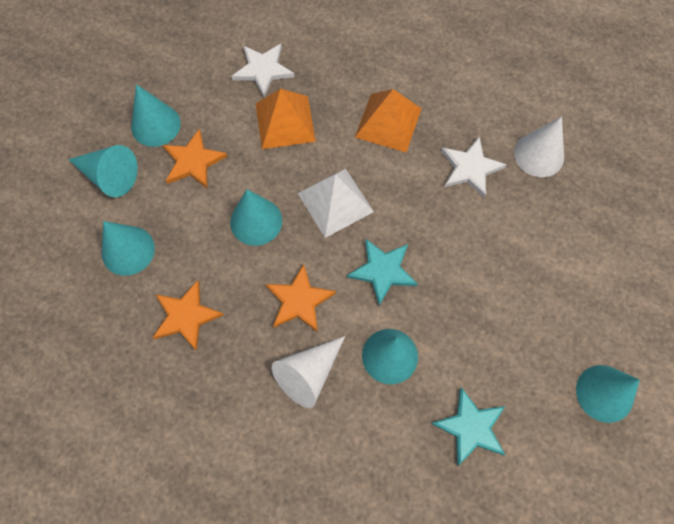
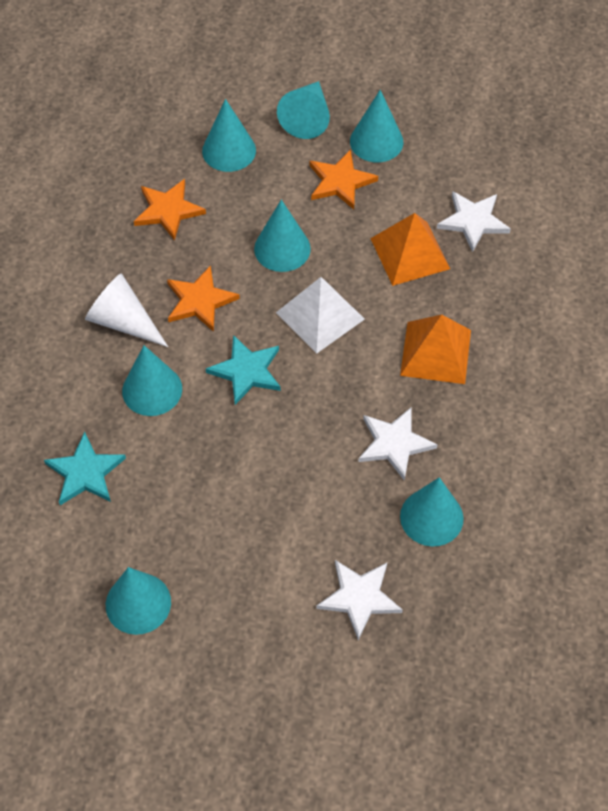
camera: 80 degrees right, 10 degrees down
(539, 155) = (431, 517): white cone -> turquoise cone
(605, 218) = (359, 597): none -> white star

